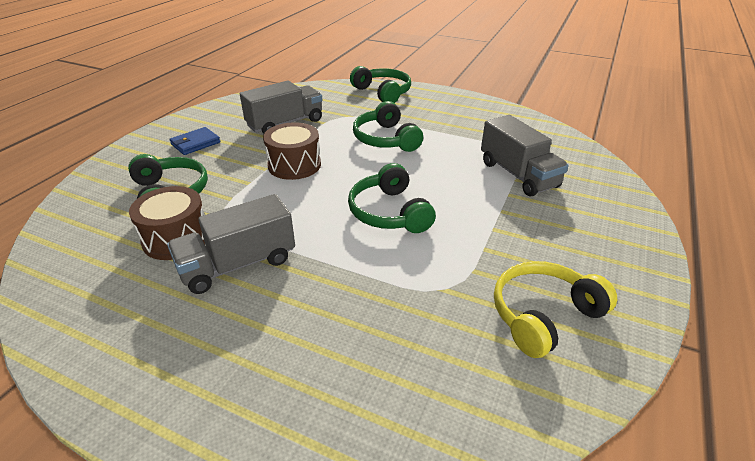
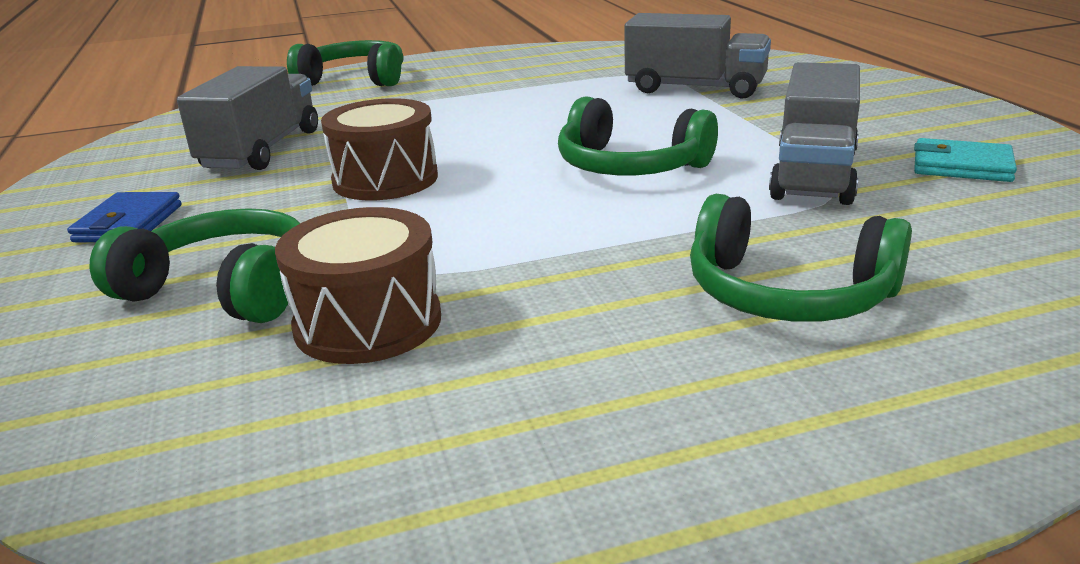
camera: 40 degrees left, 10 degrees down
(238, 264) = (545, 295): grey truck -> grey truck (814, 175)
(386, 139) = (466, 114): green headphones -> green headphones (788, 293)
(544, 315) = (961, 166): yellow headphones -> turquoise wallet

